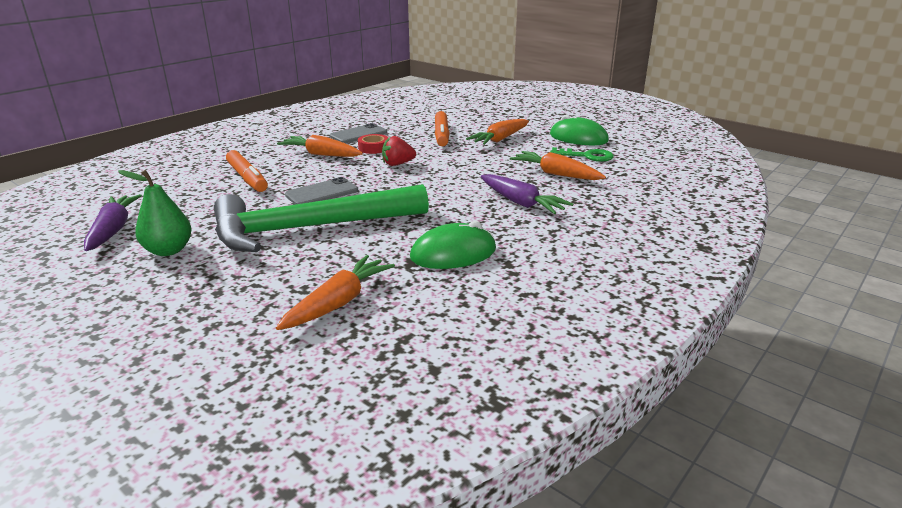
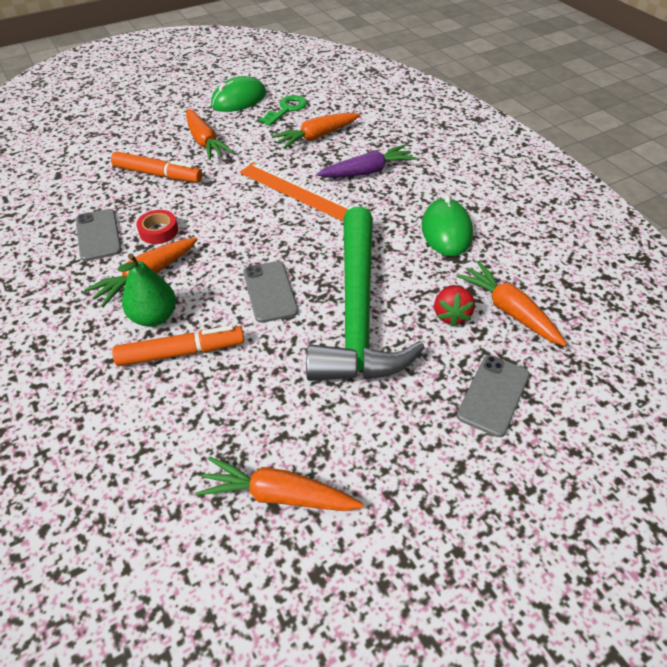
camera: 70 degrees left, 20 degrees up
(113, 230) = (277, 495): purple carrot -> orange carrot
(168, 250) = (363, 433): green pear -> green pear (154, 317)
(213, 305) = (493, 395): none -> grey phone
(397, 164) = (224, 223): red strawberry -> red strawberry (451, 315)
(461, 181) = (299, 192): none -> orange ruler

